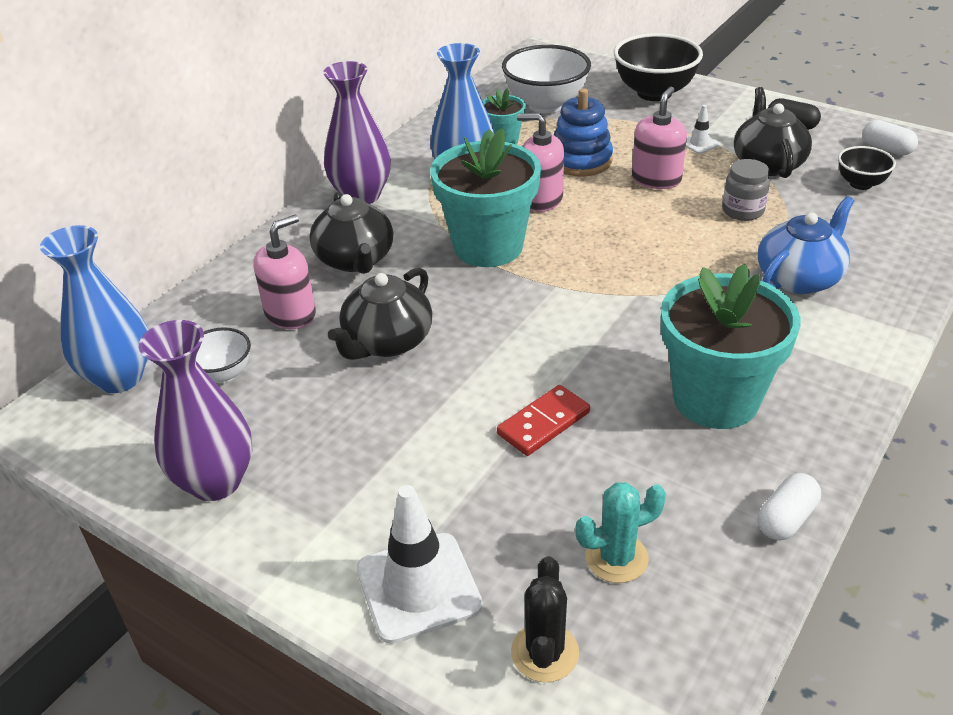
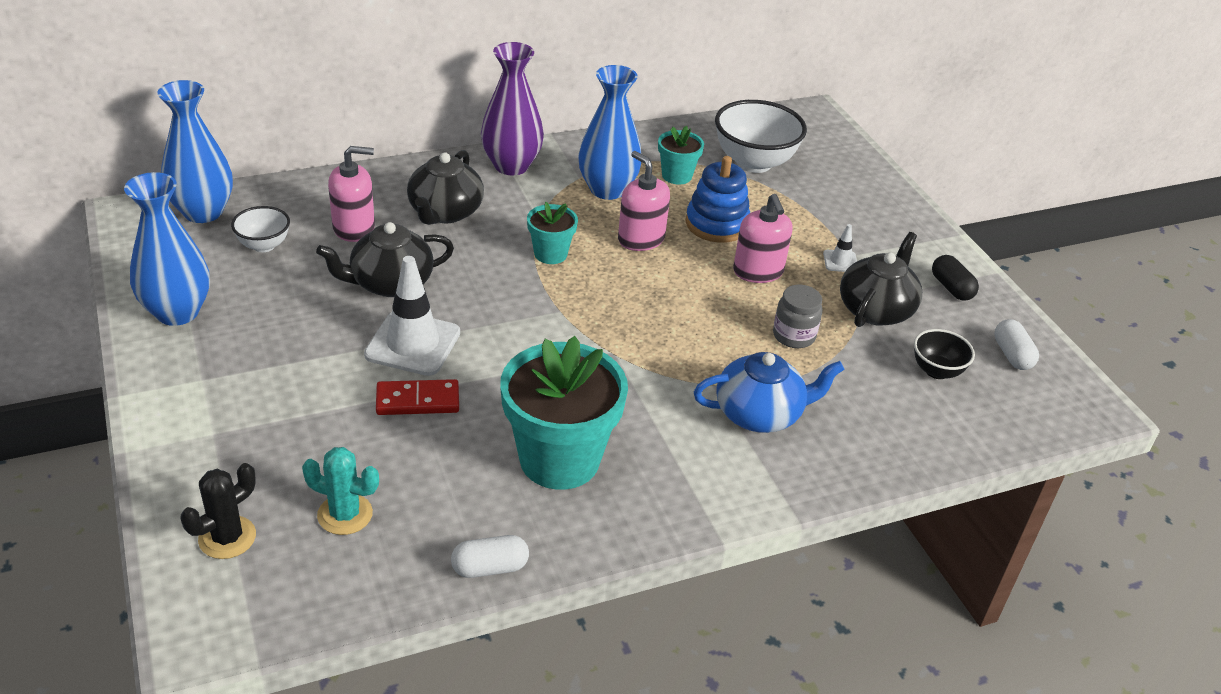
camera: 30 degrees right, 0 degrees up
(215, 482) = (177, 312): purple vase -> blue vase
(418, 587) = (208, 450): white traffic cone -> white traffic cone (413, 344)
(488, 246) = (550, 254): turquoise flower pot -> turquoise flower pot, size x0.50
(654, 93) = (865, 198): black bowl -> none
(656, 179) = (758, 272): pink soap dispenser -> pink soap dispenser turned 105 degrees clockwise

